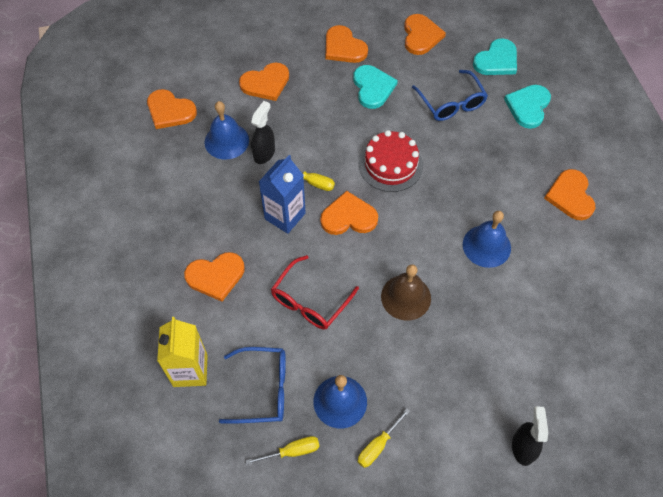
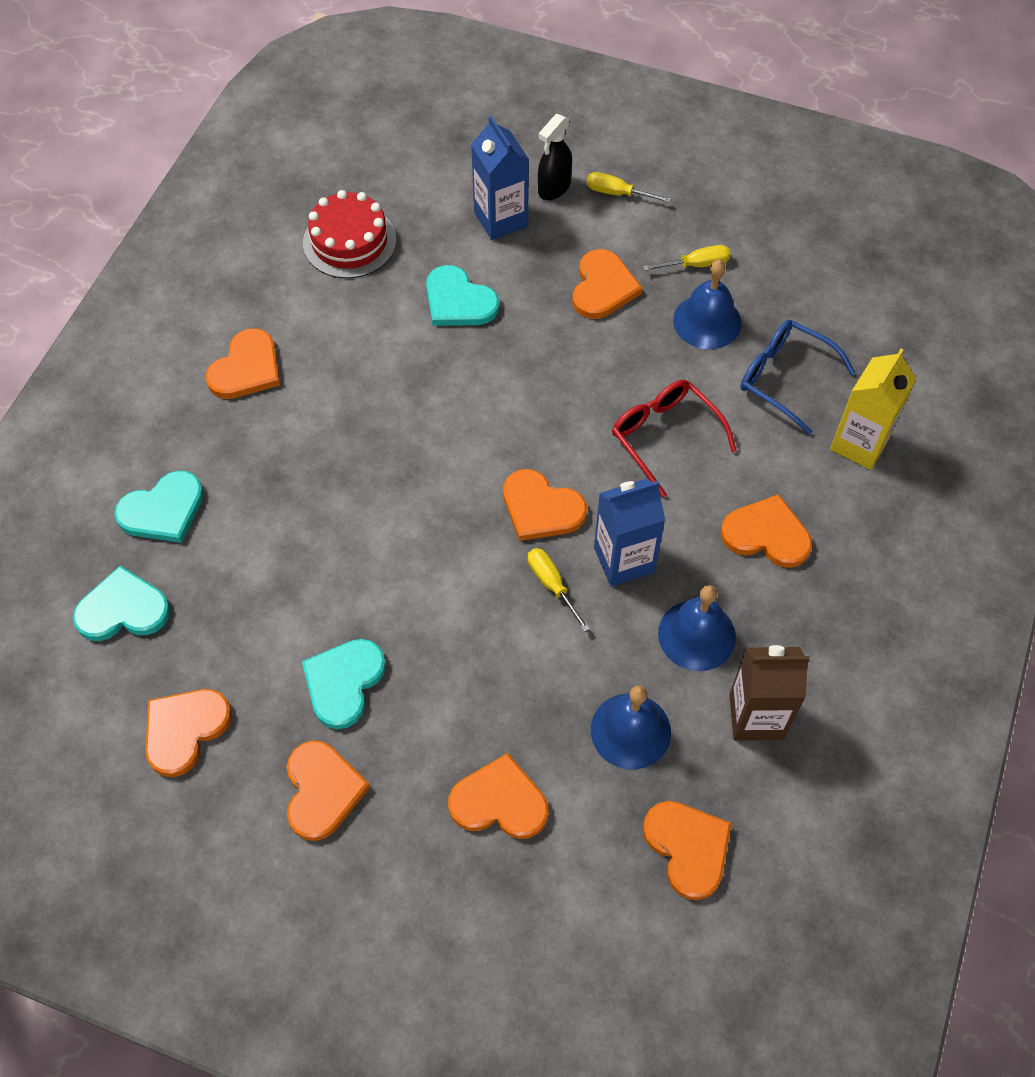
camera: 145 degrees left, 0 degrees up
(169, 180) = (756, 716): none -> brown carton
(264, 153) = (588, 673): black spray bottle -> none
(293, 451) = (789, 307): yellow screwdriver -> yellow screwdriver (617, 193)
(310, 300) = (665, 437): red glasses -> red glasses turned 105 degrees counterclockwise
(390, 164) = (426, 544): red cake -> red cake (349, 241)
(406, 297) = (550, 376): brown bell -> none
(424, 383) = (603, 287): none -> orange heart
(451, 102) = (257, 584): blue glasses -> none
(486, 246) = (405, 374): blue bell -> blue bell (696, 635)
(502, 313) = (458, 301): none -> turquoise heart
(532, 394) = (501, 219): none -> blue carton

